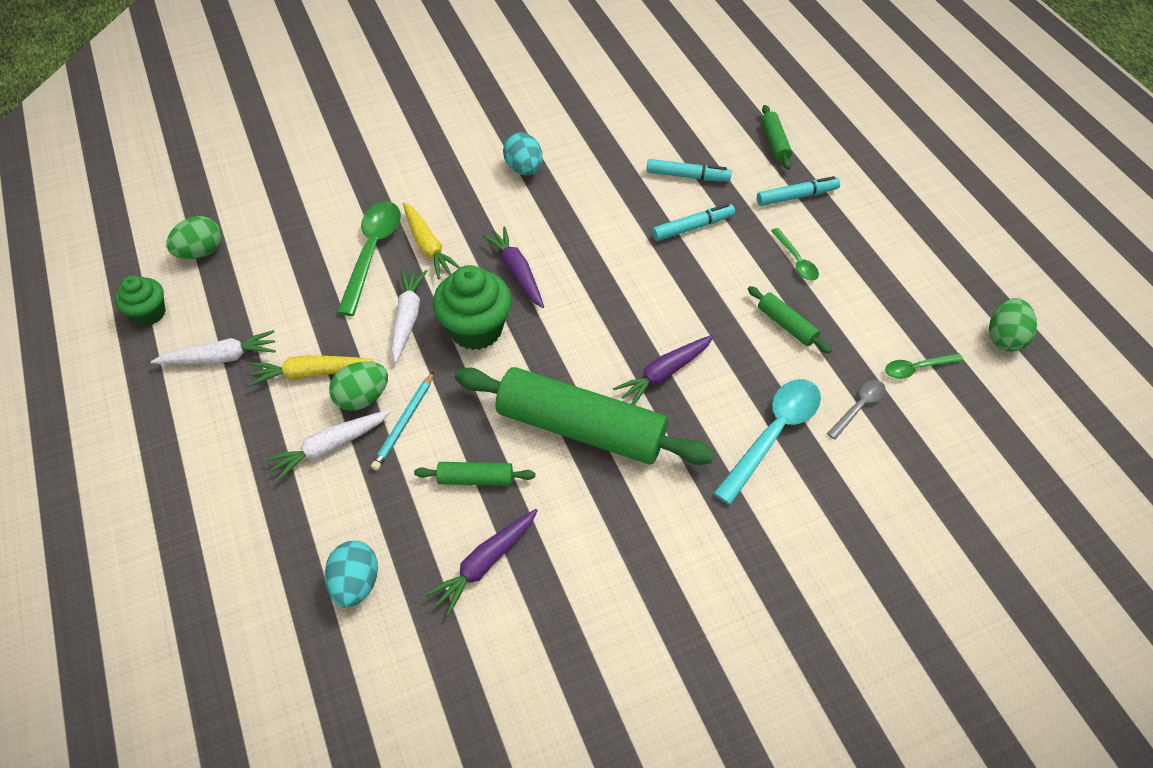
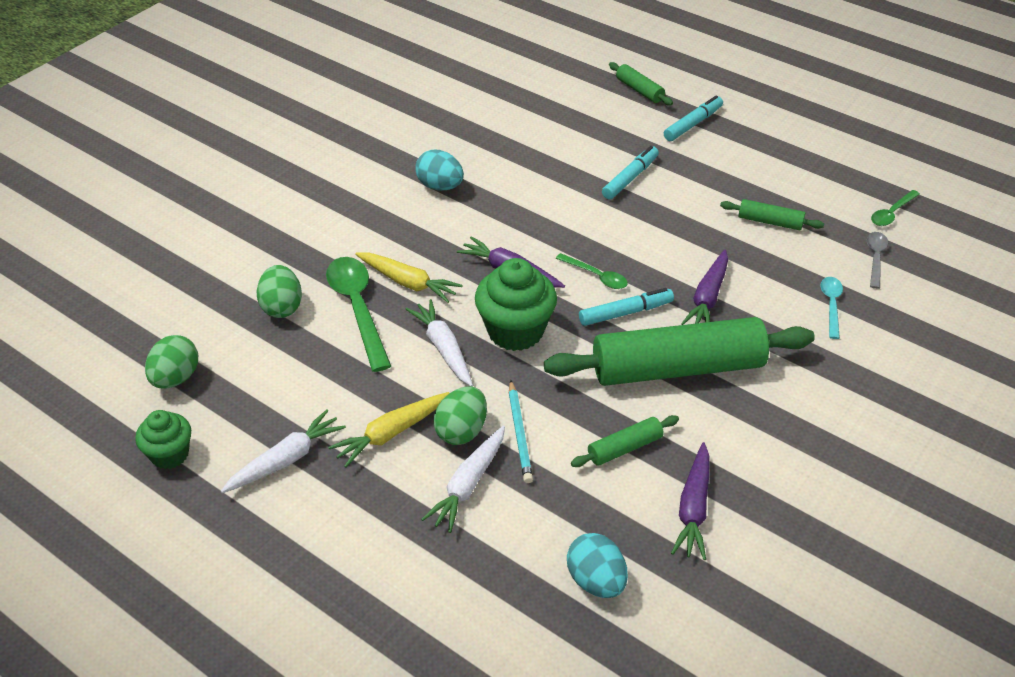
camera: 30 degrees left, 10 degrees down
(687, 176) = (590, 141): turquoise marker -> turquoise marker (625, 313)
(773, 434) = (831, 305): turquoise spoon -> turquoise spoon, size x0.53
(796, 260) = (735, 172): green spoon -> green spoon (596, 276)
(1004, 338) = (932, 167): green egg -> green egg (282, 307)

